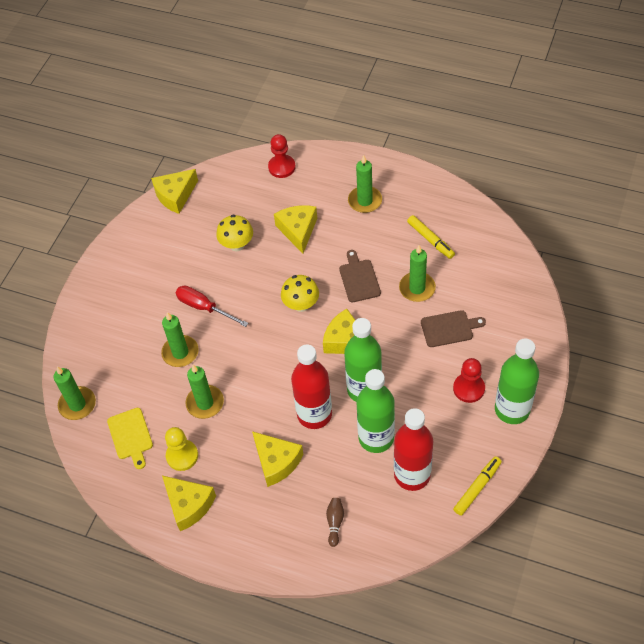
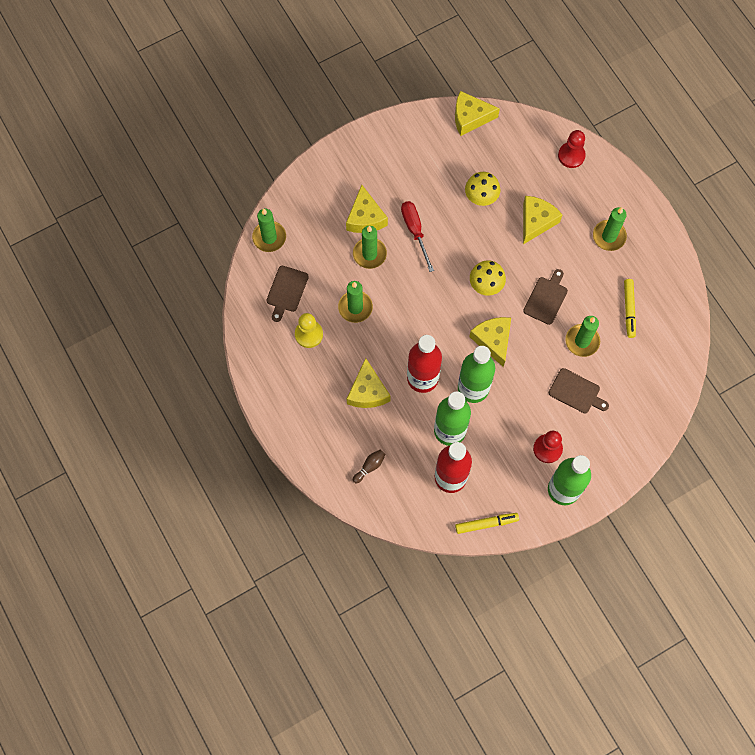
camera: 35 degrees right, 15 degrees up
(131, 436) = (286, 291): yellow cutting board -> brown cutting board
(189, 505) = (285, 374): yellow cheese -> yellow cheese (365, 217)

